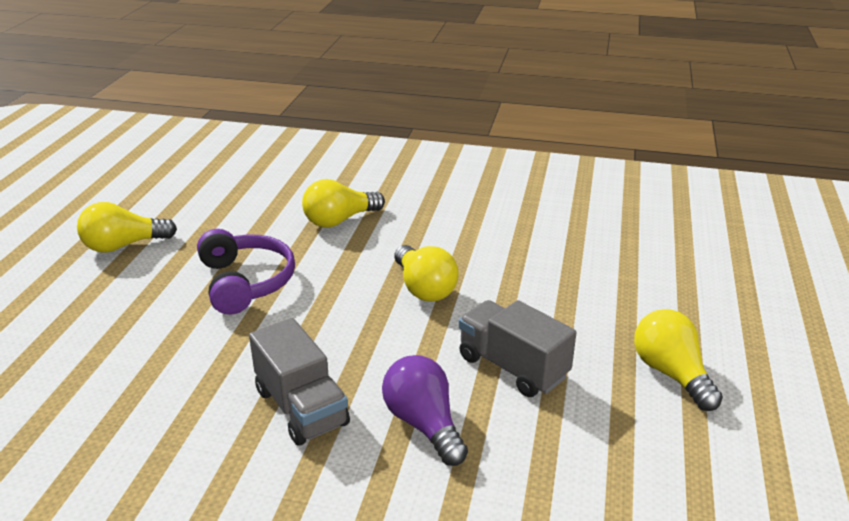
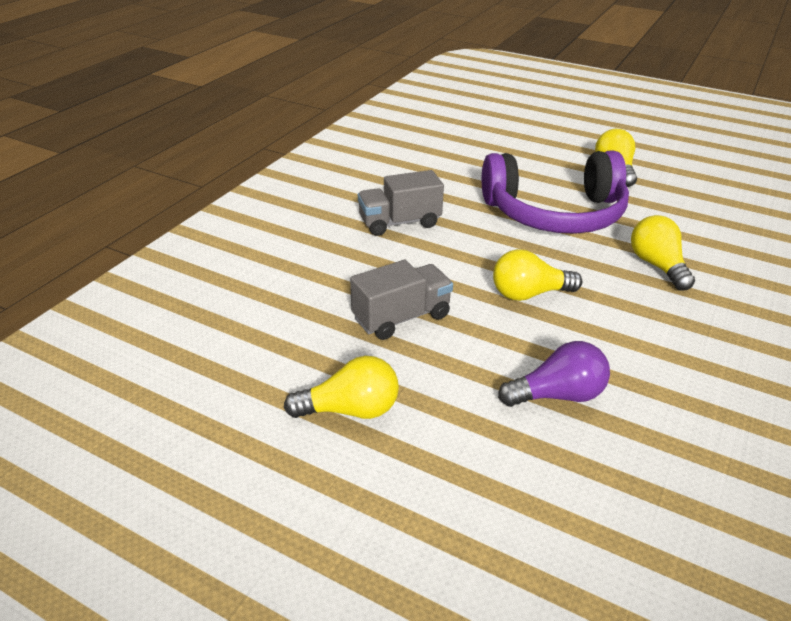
camera: 105 degrees right, 5 degrees up
(245, 282) = (554, 213): purple headphones -> purple headphones, size x1.64
(424, 424) = (359, 265): purple light bulb -> purple light bulb (557, 395)

